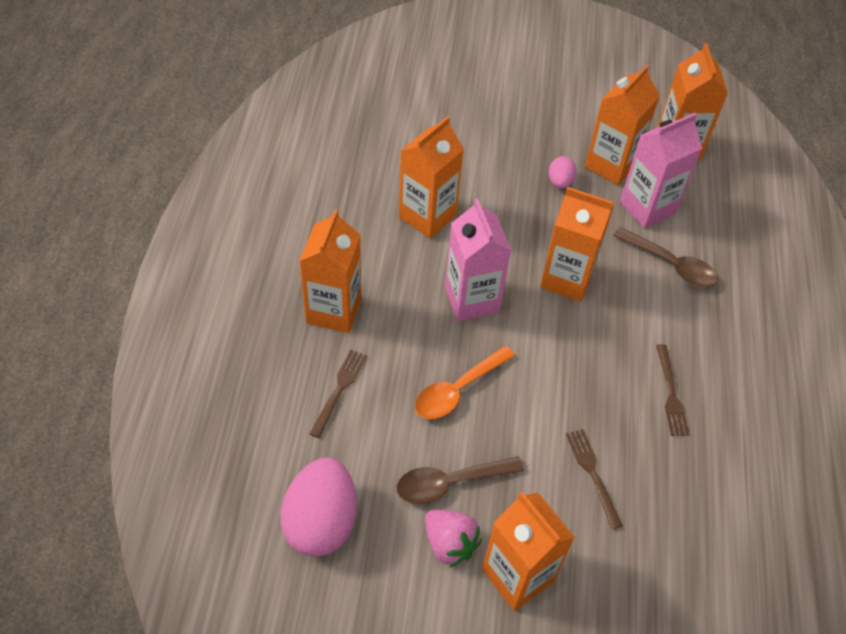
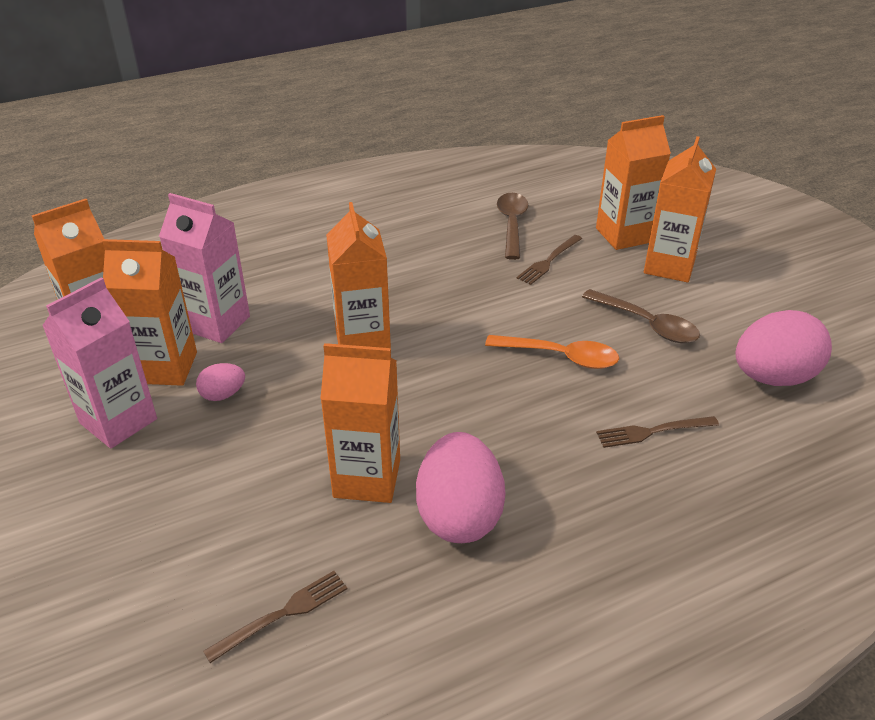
camera: 120 degrees left, 15 degrees down
(333, 310) = (574, 487): orange carton -> orange carton (624, 235)
(362, 242) = (459, 515): none -> pink egg
(449, 544) = (692, 304): pink strawberry -> none
(471, 299) = (451, 391): pink carton -> pink carton (118, 421)
(671, 264) = (285, 287): brown spoon -> brown spoon (512, 224)
(671, 394) = (433, 248): brown fork -> brown fork (283, 613)

